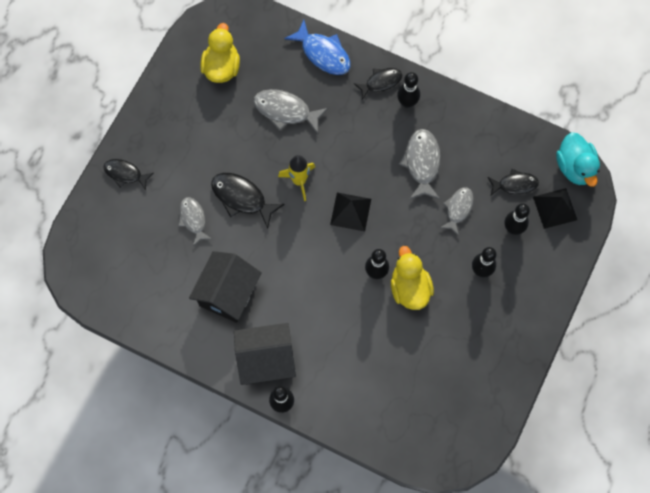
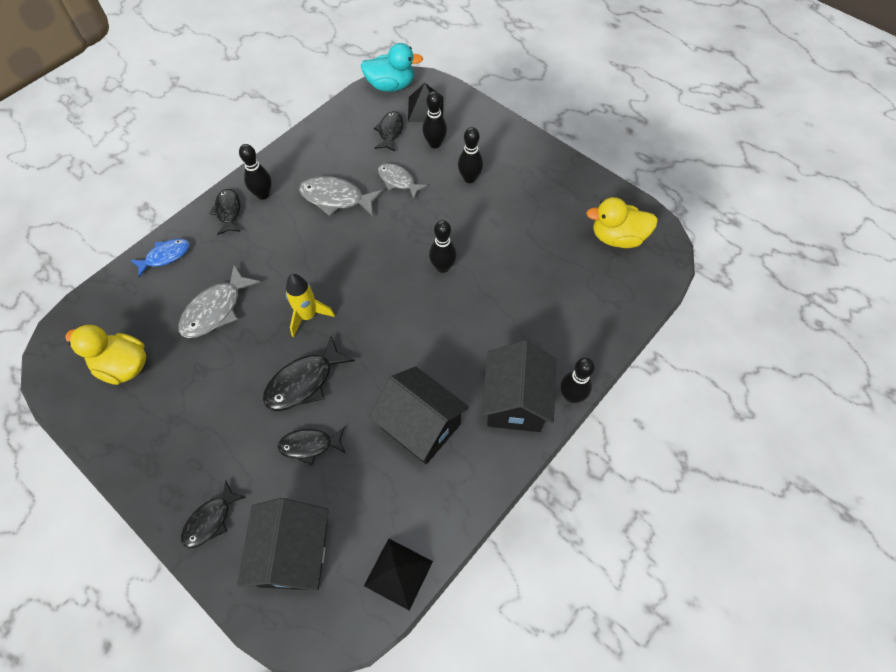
camera: 75 degrees left, 10 degrees down
(115, 236) = (293, 554): none -> black house
(193, 219) = (309, 445): grey fish -> black fish
(323, 53) = (165, 256): blue fish -> blue fish, size x0.67
(350, 211) = (365, 274): black pyramid -> black pyramid (398, 573)
(409, 288) = (470, 241): yellow duck -> yellow duck (617, 237)

